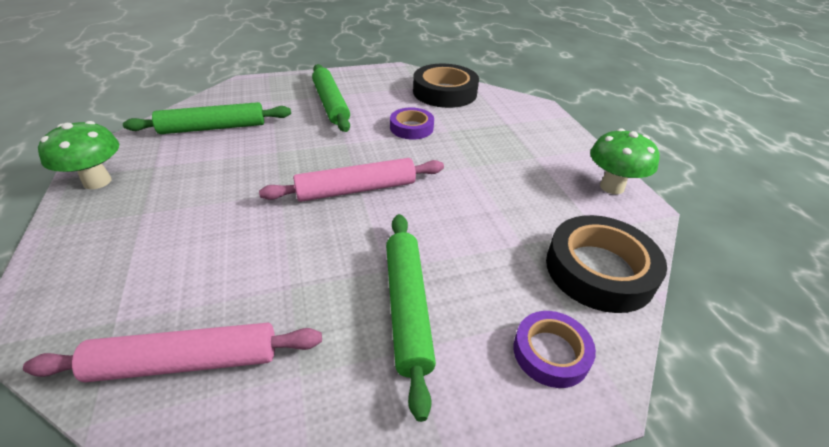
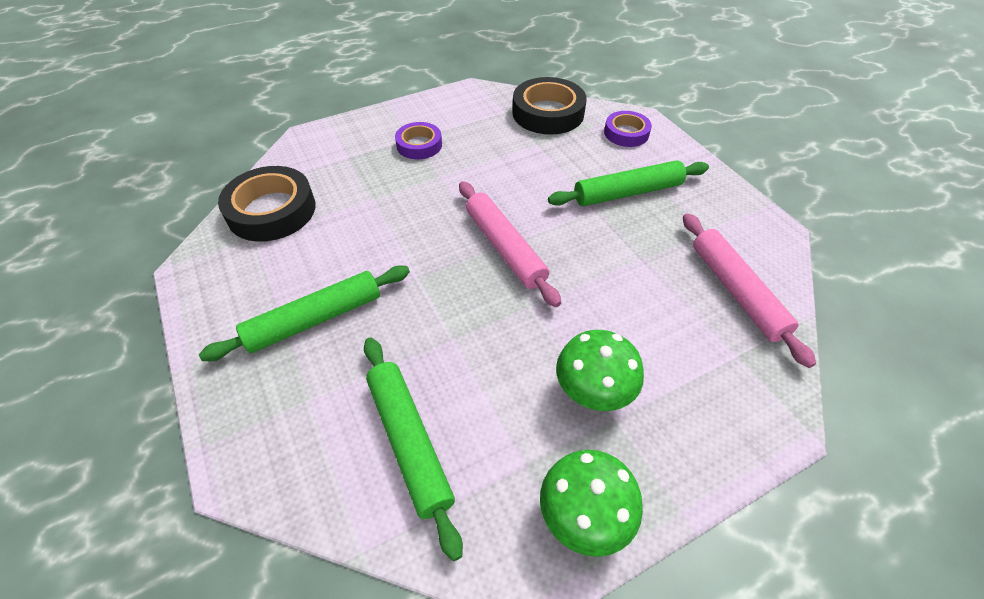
camera: 100 degrees left, 10 degrees up
(411, 128) = (371, 227): purple tape -> purple tape (419, 145)
(612, 187) = (448, 102): green mushroom -> green mushroom (592, 394)

